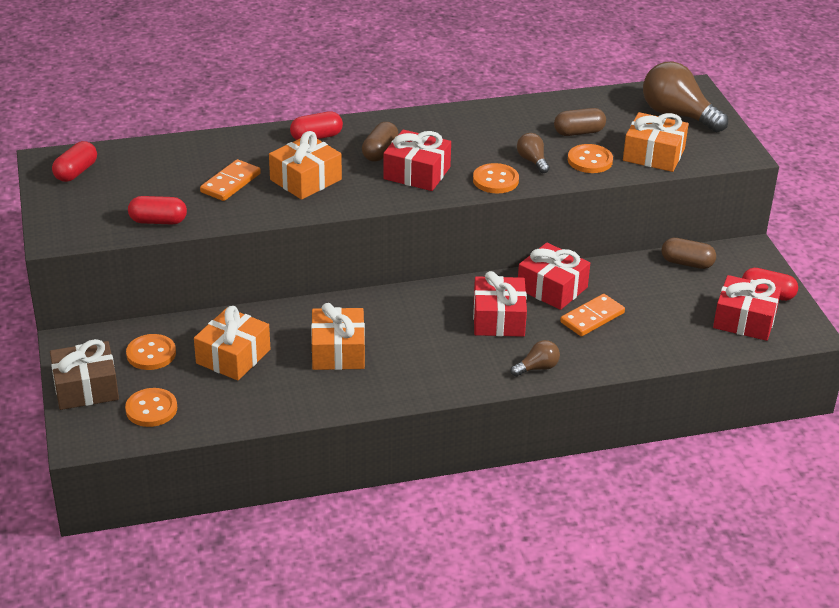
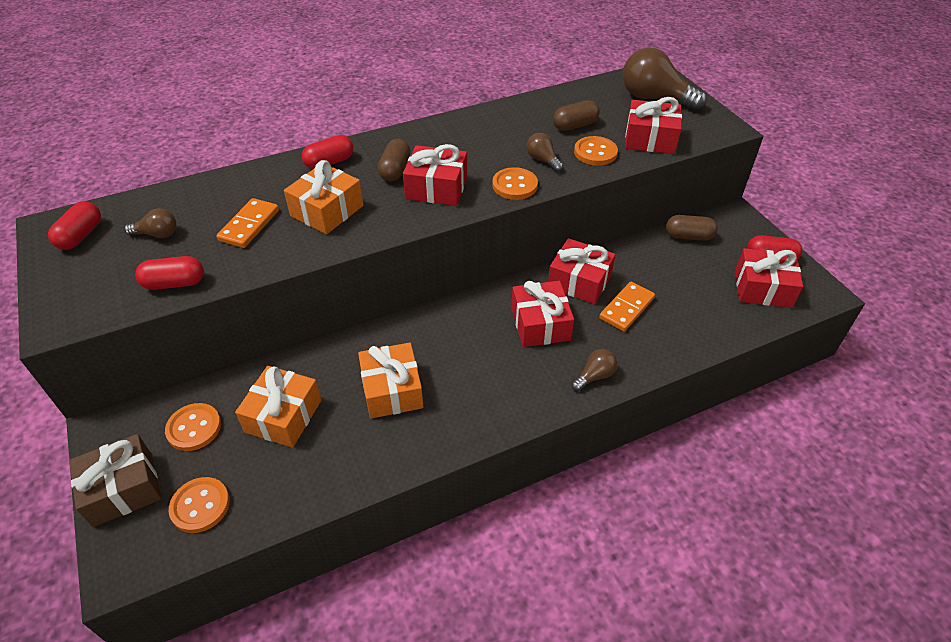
camera: 10 degrees left, 10 degrees up
(145, 180) = (157, 234): none -> brown light bulb
(653, 154) = (650, 139): orange gift -> red gift

